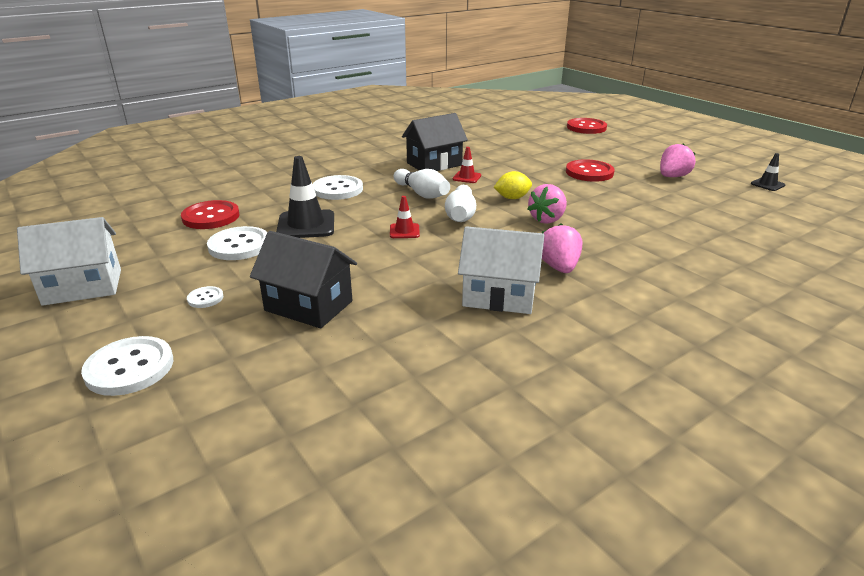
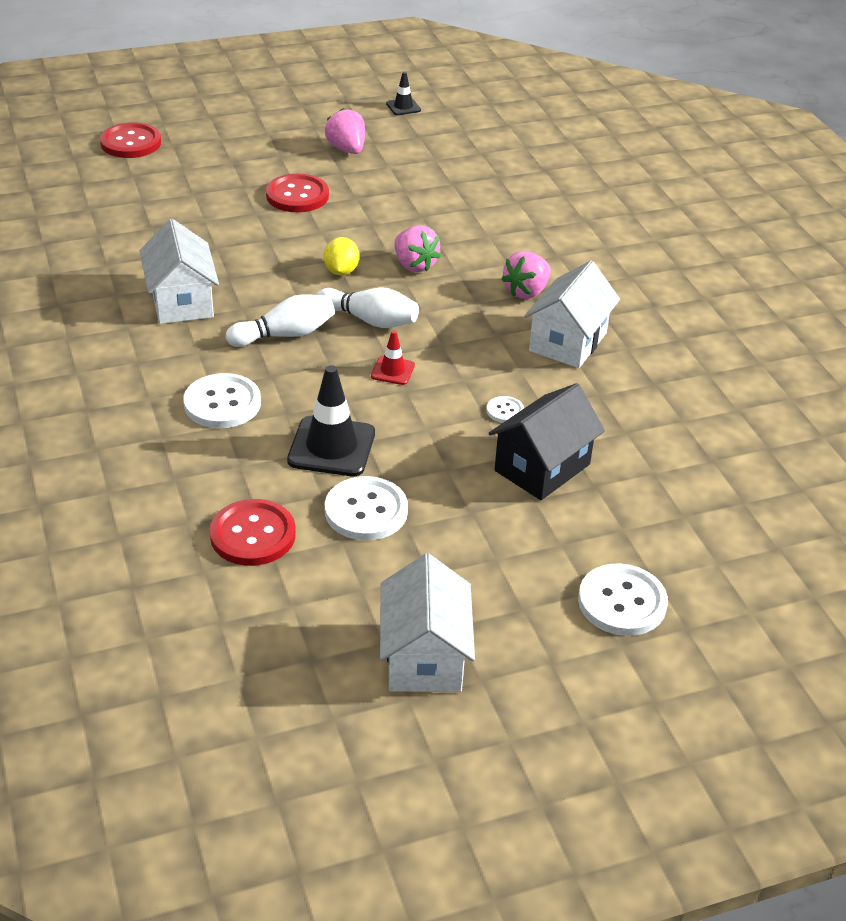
camera: 75 degrees left, 10 degrees up
(205, 298) = (496, 545): white button -> white button (505, 411)
(434, 164) = (181, 301): black house -> white house
(467, 177) = (251, 287): red traffic cone -> none
(558, 267) = (526, 292): pink strawberry -> pink strawberry turned 60 degrees counterclockwise

